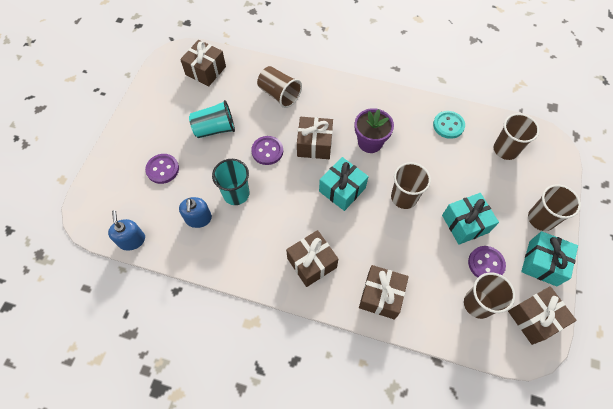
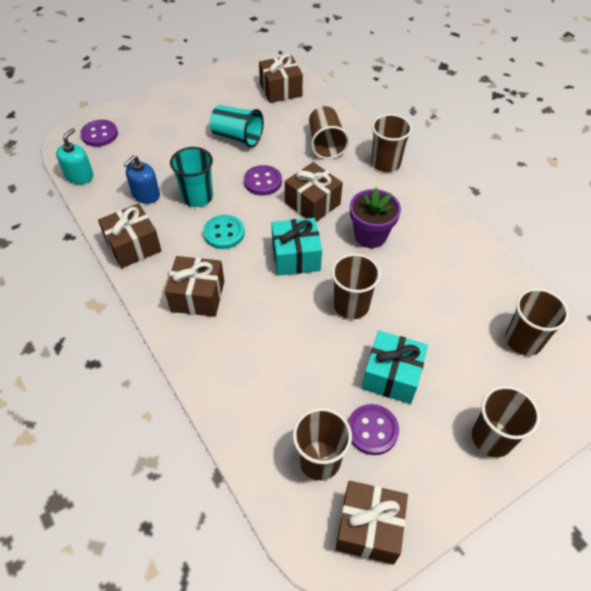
camera: 40 degrees right, 10 degrees down
(132, 240) = (79, 176): blue soap dispenser -> turquoise soap dispenser
(162, 169) = (161, 141): purple button -> purple button (99, 134)
(329, 83) = (385, 163): none -> brown cup
(381, 296) = (228, 372): brown gift -> brown gift (133, 246)
(448, 125) = (476, 274): turquoise button -> turquoise button (224, 233)
(542, 263) = (443, 482): turquoise gift -> none

